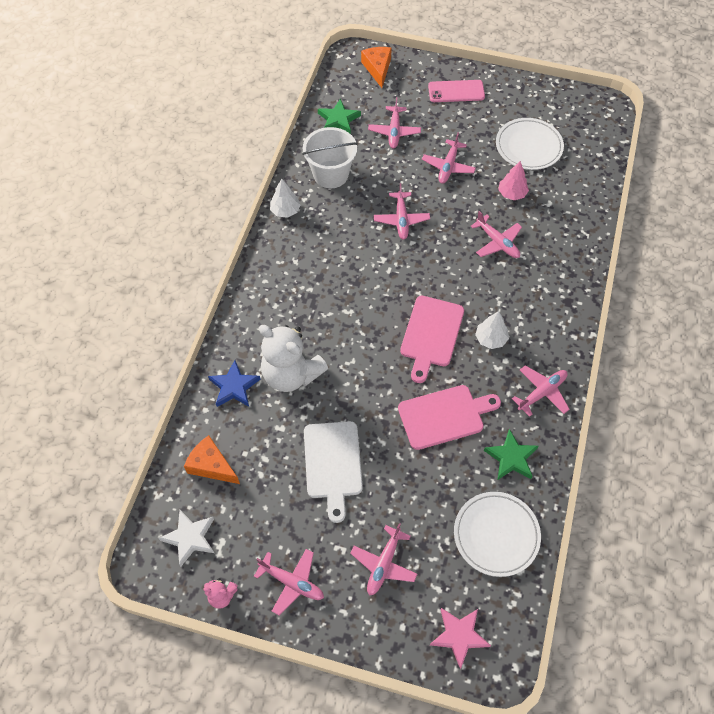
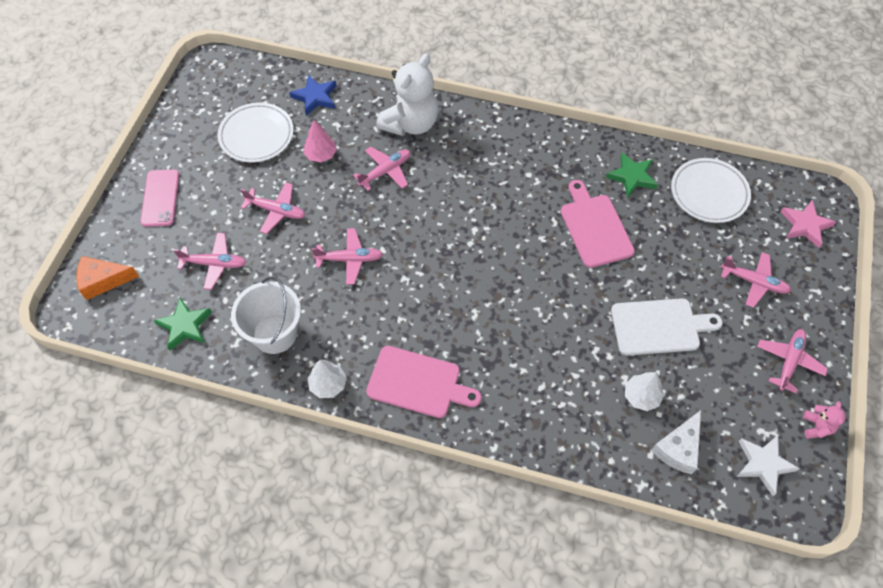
camera: 90 degrees left, 0 degrees up
(211, 465) = (678, 448): orange cheese -> white cheese
(234, 387) = (579, 430): blue star -> blue star (315, 97)
(291, 374) = (558, 370): white teddy bear -> white teddy bear (410, 124)
(431, 335) = (502, 235): pink cutting board -> pink cutting board (418, 383)
(490, 339) = (504, 185): white tree -> white tree (641, 396)
(542, 392) = (562, 148): pink plane -> none

